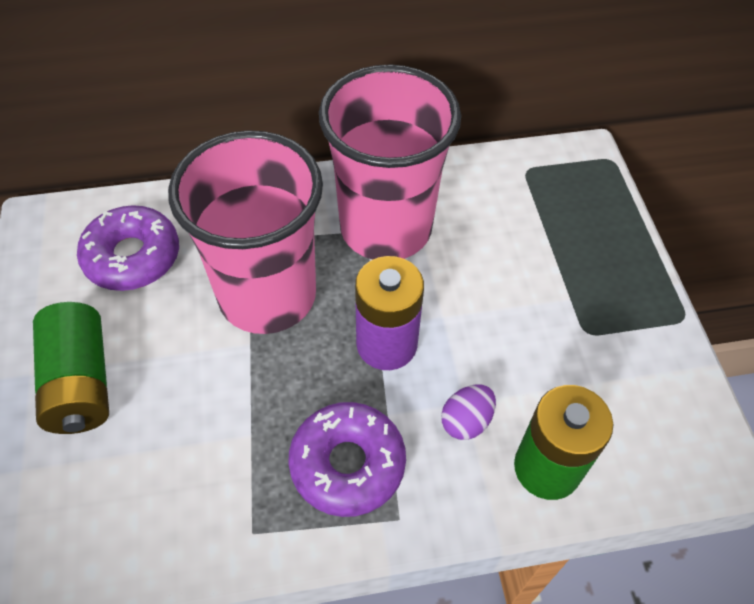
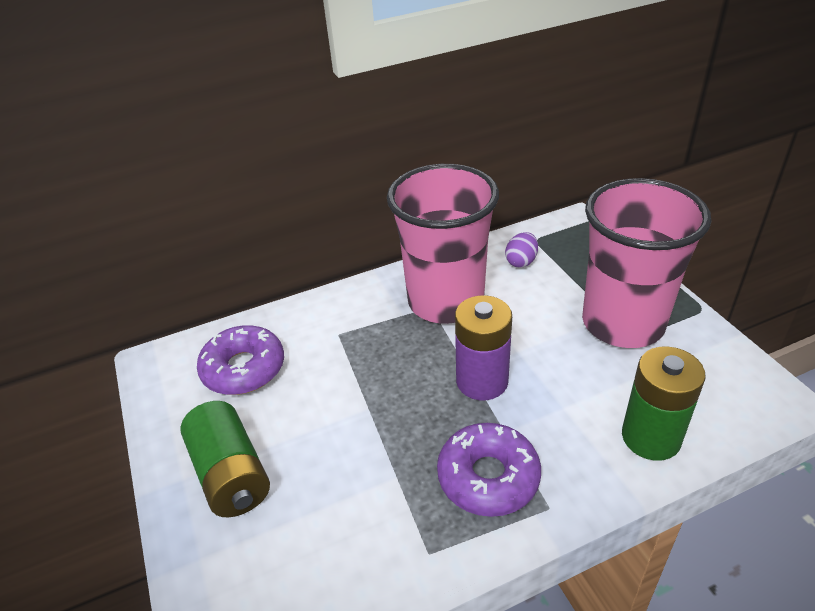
camera: 10 degrees left, 15 degrees down
(267, 295) = (369, 370): pink cup -> pink cup (623, 323)
(466, 421) = (571, 420): purple egg -> purple egg (521, 261)

